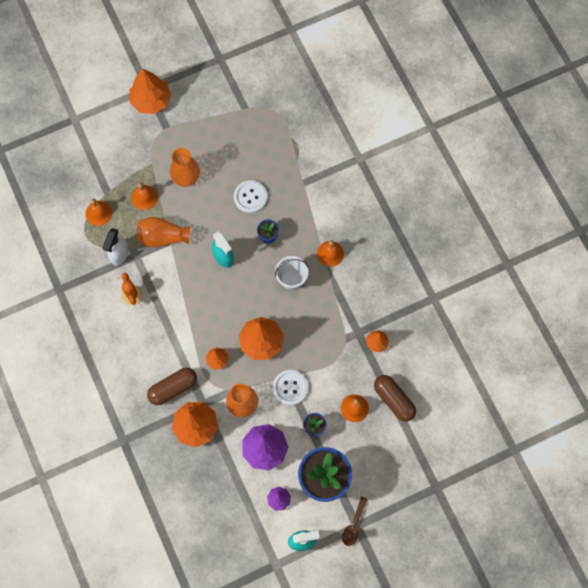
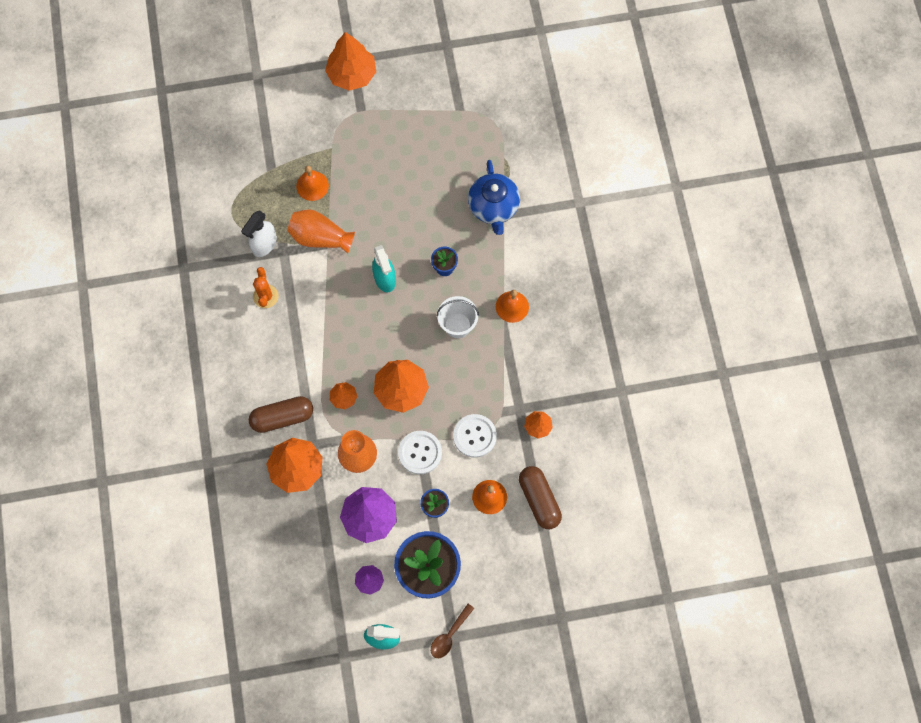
camera: 15 degrees right, 0 degrees up
(98, 213) = (254, 191): orange bell -> none
(186, 177) = (367, 174): orange vase -> none
(250, 197) = (436, 216): white button -> white button (474, 436)
(293, 178) = (493, 207): none -> blue teapot

